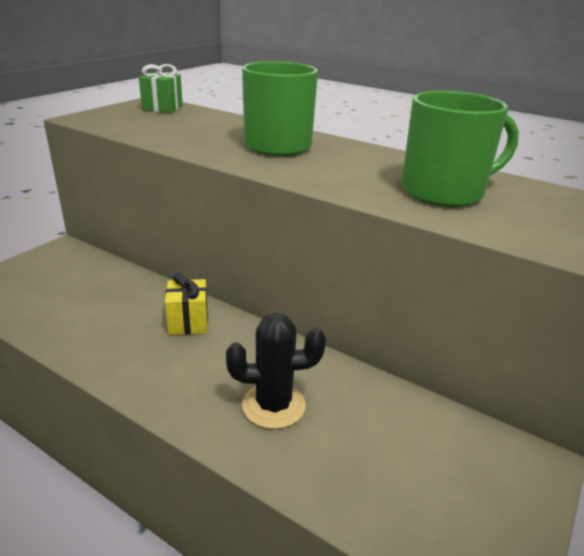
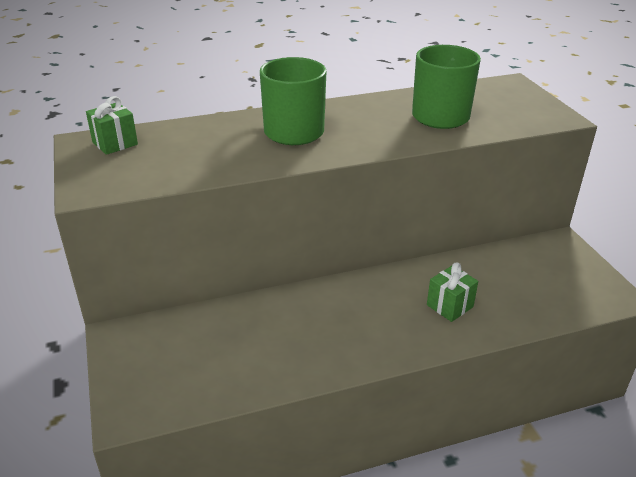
camera: 50 degrees left, 5 degrees up
(188, 322) = (324, 305): yellow gift -> none
(273, 405) = (449, 306): black cactus -> green gift

